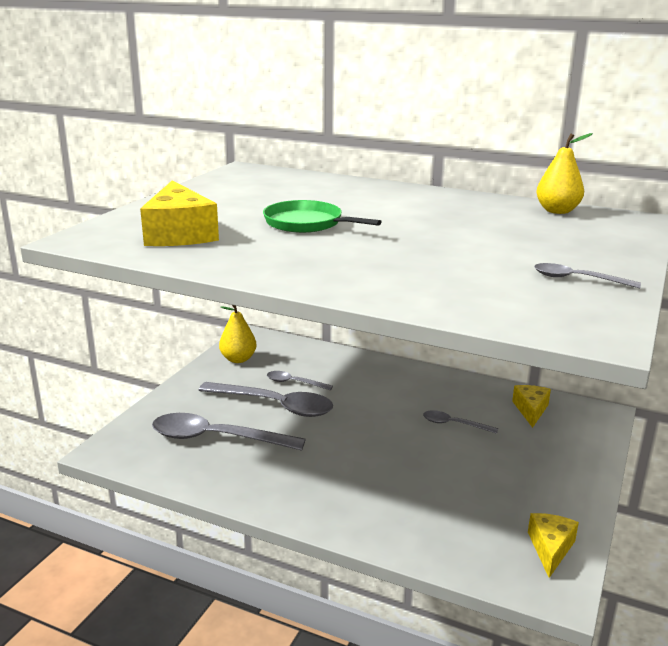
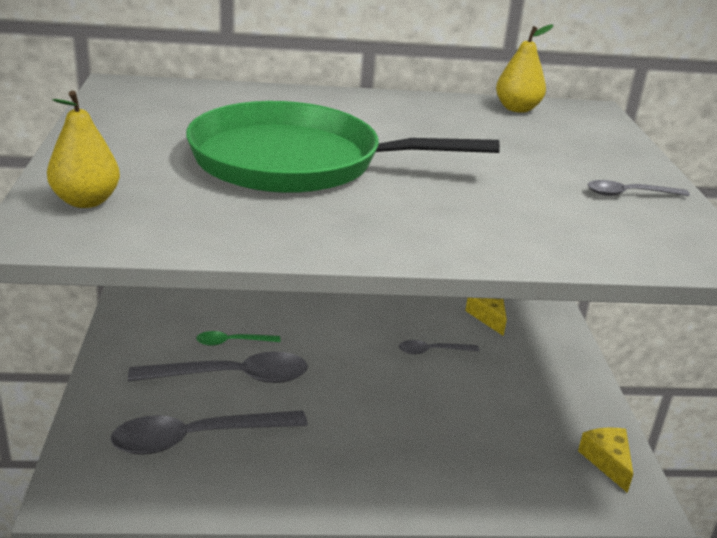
camera: 30 degrees left, 5 degrees up
(179, 234) = (163, 201): yellow cheese -> none
(238, 359) = (142, 326): yellow pear -> yellow pear (86, 201)
(294, 383) = (232, 342): grey spoon -> green spoon
(307, 223) = (295, 161): green pan -> green pan, size x1.95

